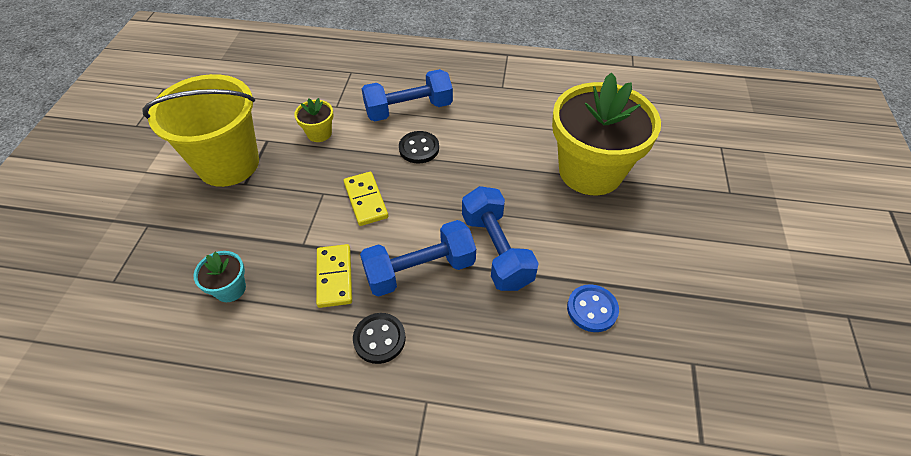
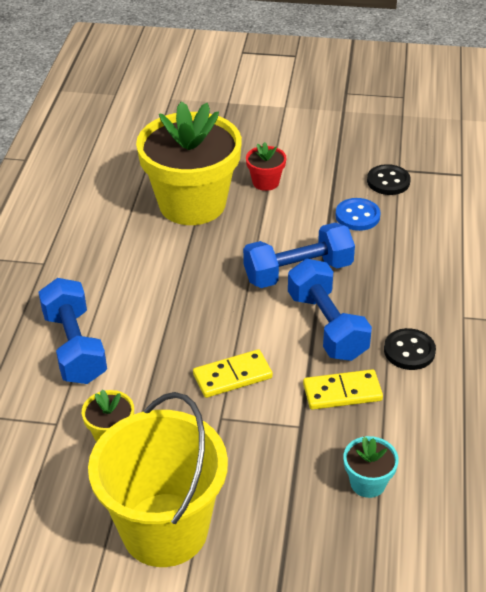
camera: 90 degrees left, 10 degrees down
(419, 148) = (149, 334): black button -> black button (388, 181)
(636, 227) = (265, 182): none -> red flower pot

